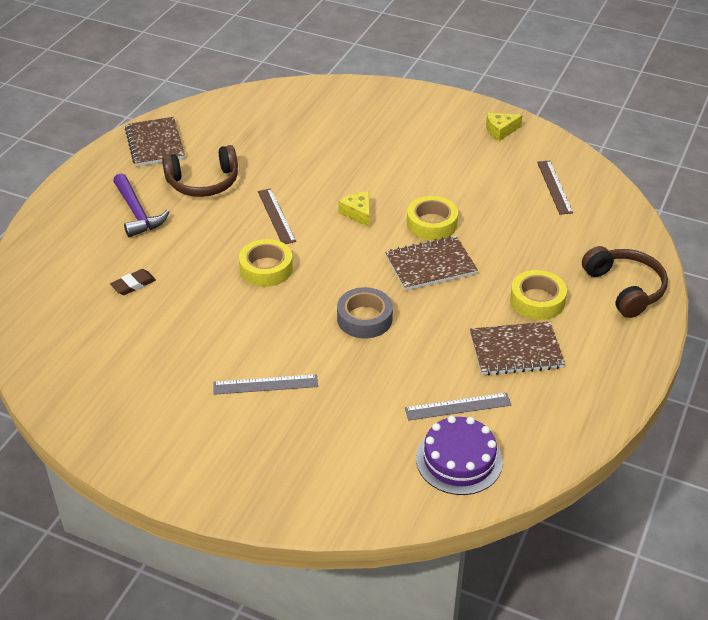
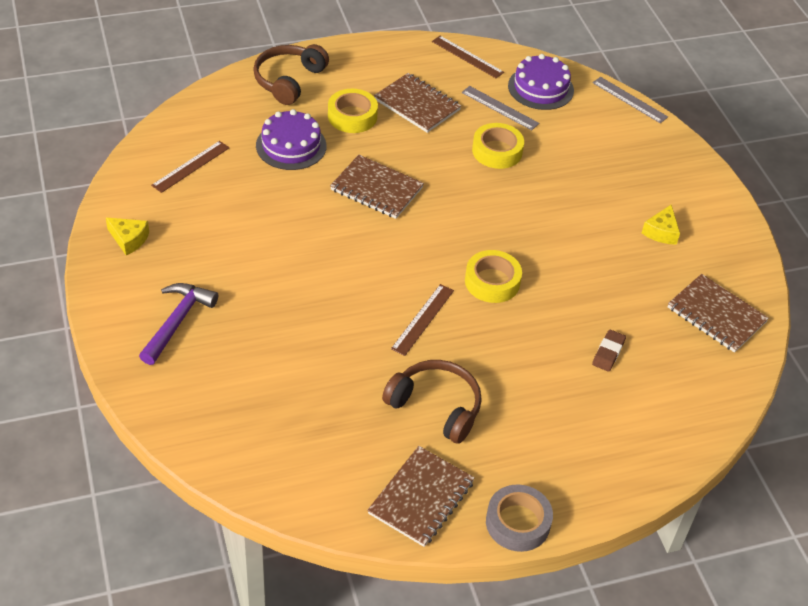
camera: 135 degrees left, 5 degrees up
(79, 369) = (716, 315): none -> brown notebook
(133, 284) = (608, 353): brown eraser -> brown eraser turned 75 degrees counterclockwise
(137, 213) = (531, 423): purple hammer -> purple hammer (177, 321)
(265, 384) = (598, 206): grey ruler -> grey ruler (629, 100)
(358, 213) = (359, 267): yellow cheese -> yellow cheese (661, 232)
(364, 318) = (476, 193): grey tape -> grey tape (517, 523)
(431, 224) = (323, 214): yellow tape -> yellow tape (497, 151)
(531, 247) = (291, 146): none -> purple cake
(560, 434) = (467, 57): none -> brown ruler

